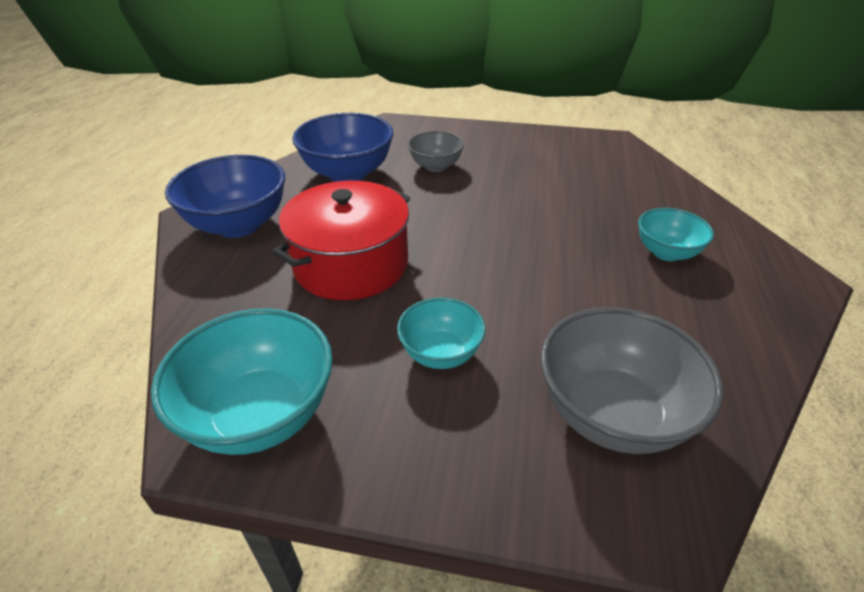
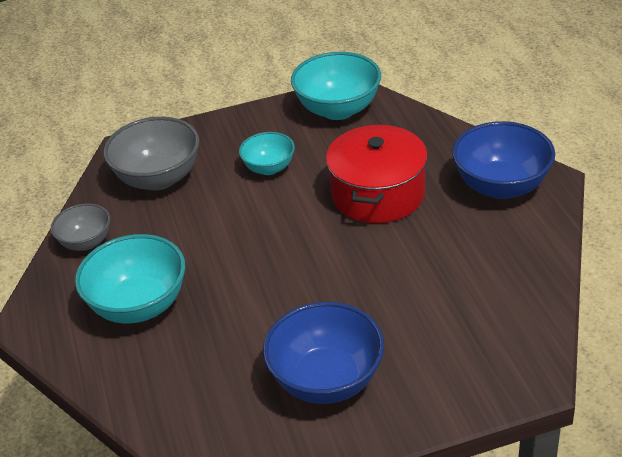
camera: 155 degrees right, 0 degrees up
(348, 173) = (483, 274): blue bowl -> blue bowl (326, 380)
(435, 166) = (407, 324): grey bowl -> grey bowl (86, 242)
(666, 252) = (139, 305): turquoise bowl -> turquoise bowl, size x1.70

